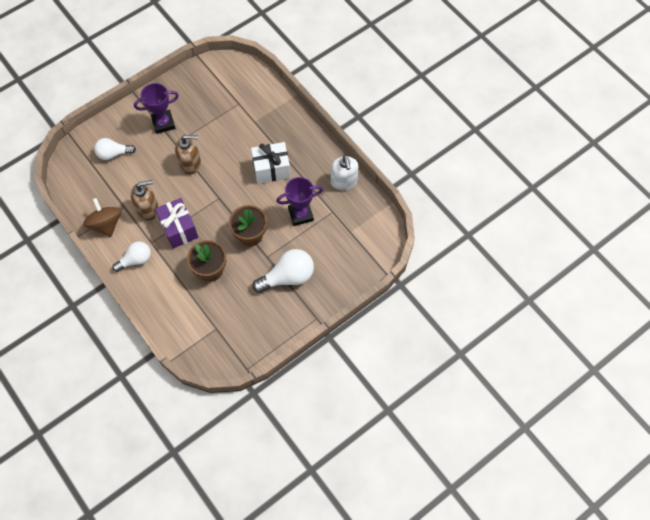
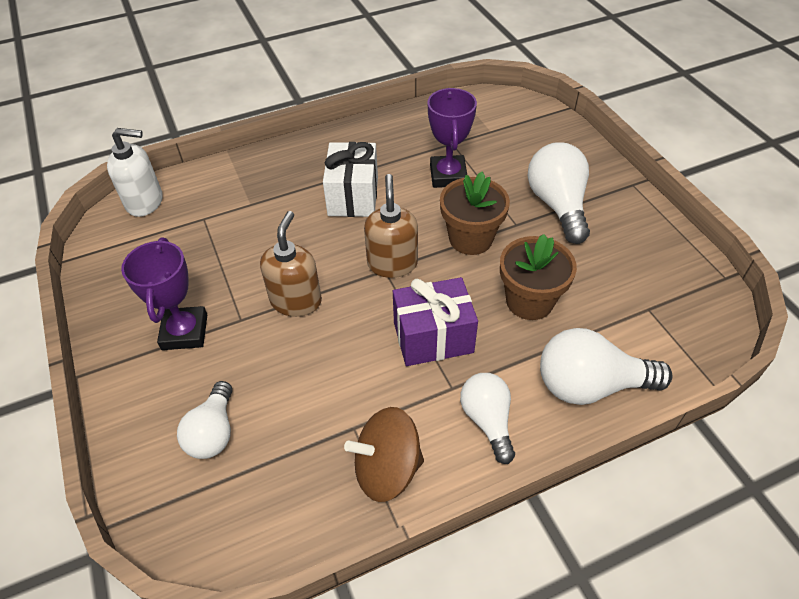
camera: 75 degrees left, 15 degrees down
(148, 209) = (374, 383): brown soap dispenser -> brown soap dispenser (392, 263)
(162, 302) = (590, 385): none -> white light bulb
(344, 181) = (405, 125): white soap dispenser -> white soap dispenser (145, 202)

